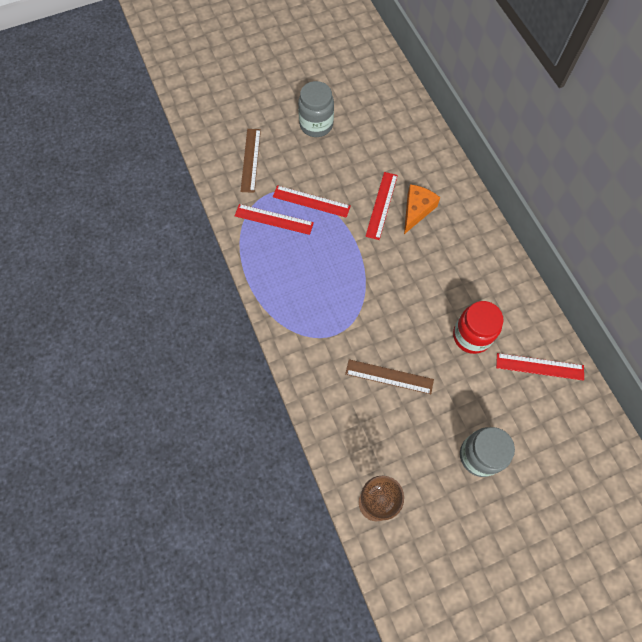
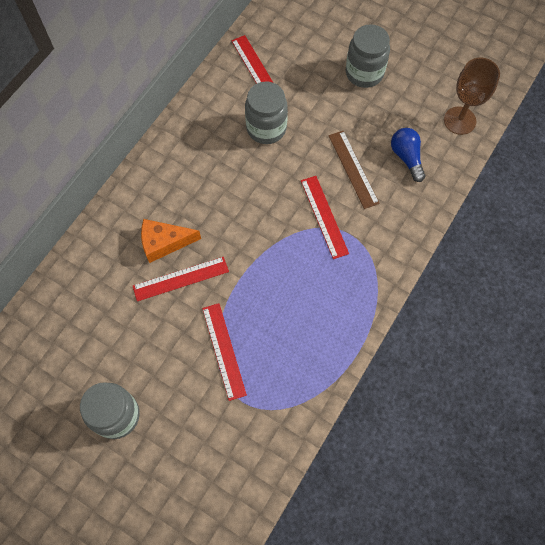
camera: 125 degrees left, 0 degrees up
(251, 160) = (214, 456): brown ruler -> none
(274, 219) = (272, 374): red ruler -> red ruler (324, 216)
(371, 427) = (406, 157): none -> blue light bulb
(471, 336) = (266, 128): red jar -> grey jar

